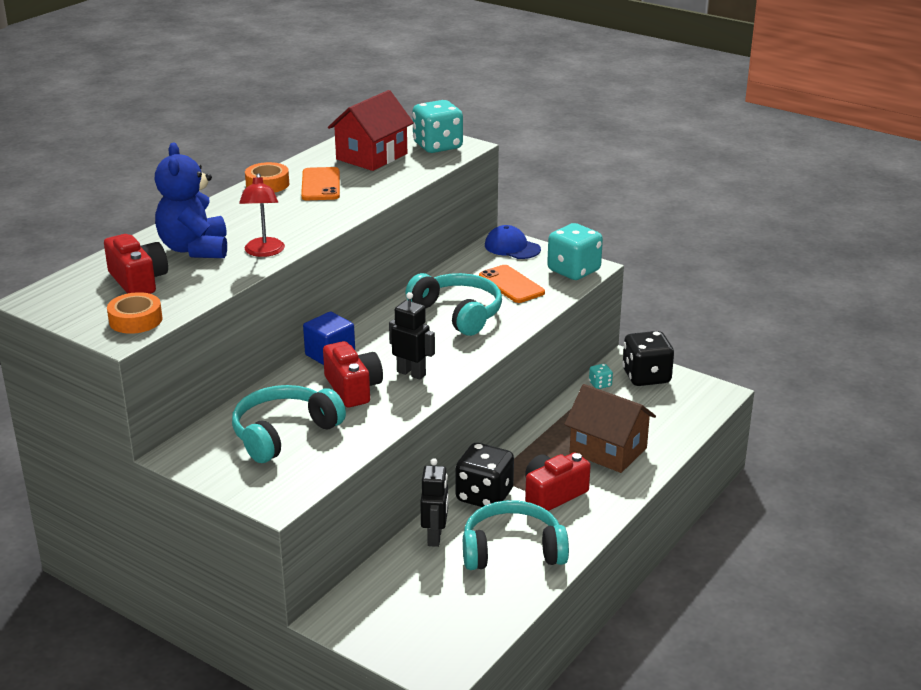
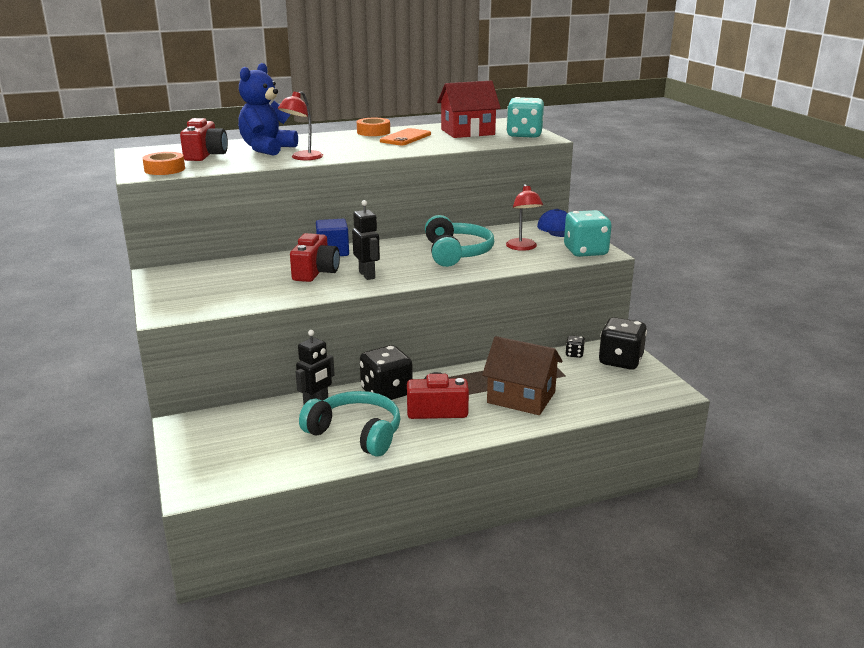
camera: 35 degrees right, 5 degrees down
(284, 433) = (232, 282): turquoise headphones -> none
(511, 284) = (523, 247): orange phone -> red lamp
(600, 384) = (574, 354): turquoise dice -> black dice
(608, 450) = (521, 397): brown house -> brown house turned 45 degrees counterclockwise

